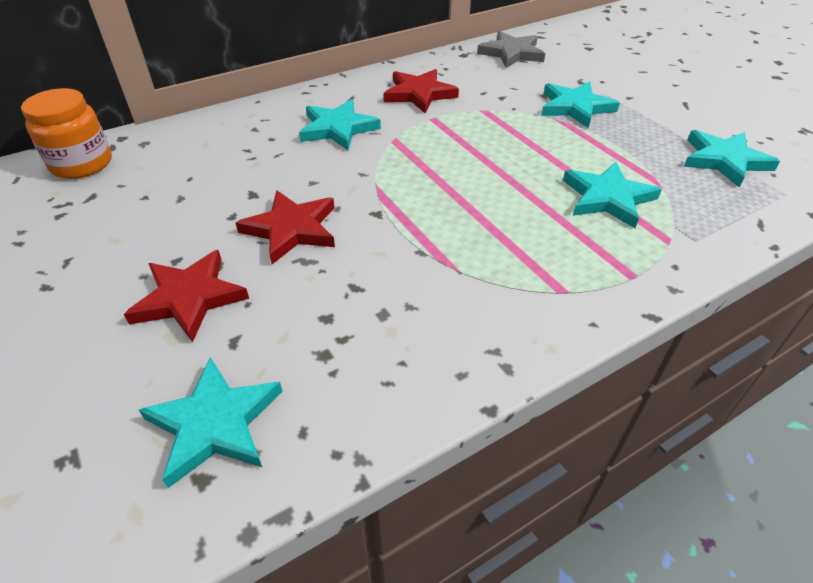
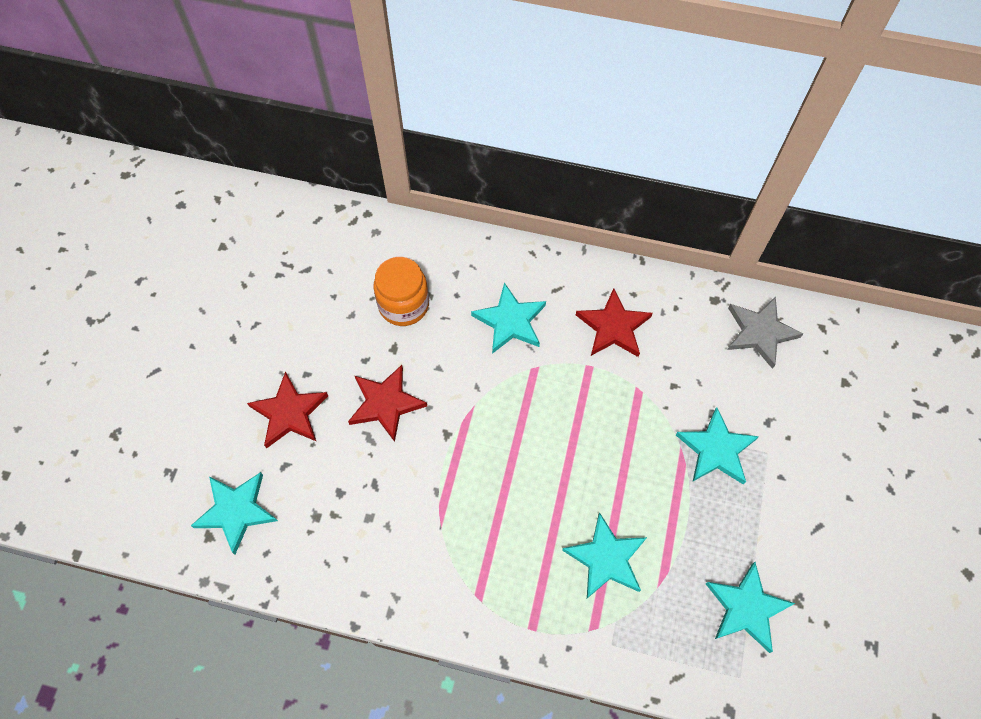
camera: 45 degrees right, 20 degrees up
(82, 164) = (324, 227): orange jar -> orange jar (404, 305)

